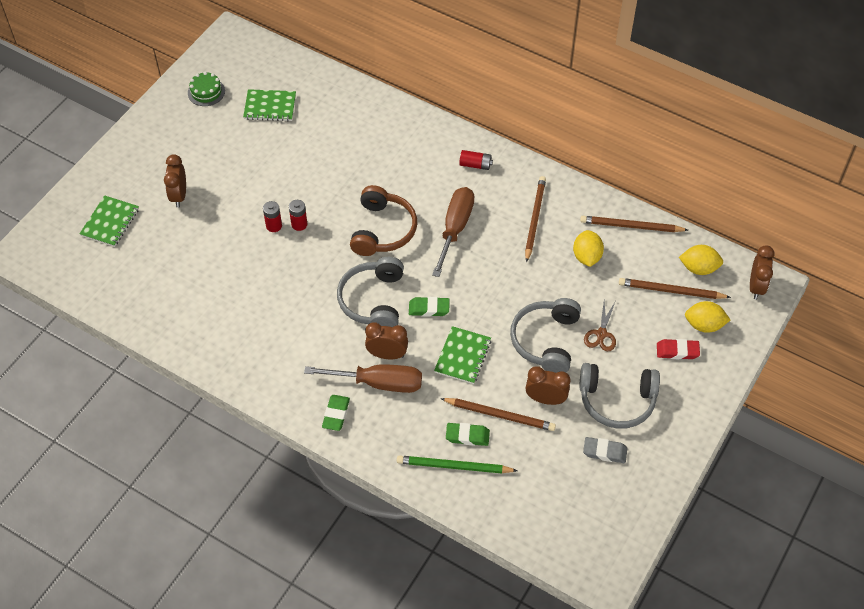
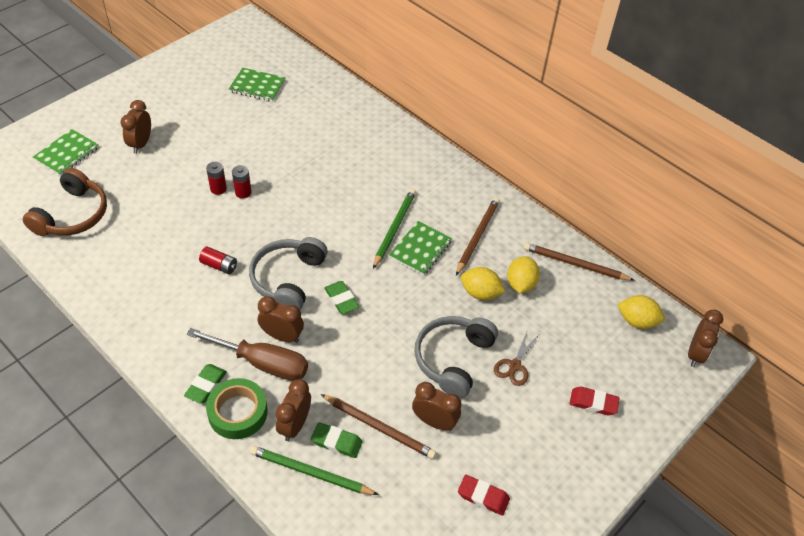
camera: 10 degrees right, 5 degrees down
(206, 92) = (204, 63): green cake -> none
(373, 431) = (238, 412): none -> green tape
(382, 230) = (322, 214): brown headphones -> brown headphones (72, 215)
(426, 430) = (294, 425): none -> brown clock
(429, 309) = (341, 299): green eraser -> green eraser turned 45 degrees clockwise
(455, 228) = (394, 228): brown screwdriver -> green pencil
(462, 356) = (360, 355): green notebook -> green notebook (420, 249)
(475, 165) = (433, 174): red battery -> red battery (219, 265)
(604, 452) = (483, 496): grey eraser -> red eraser
(617, 400) = (512, 441): grey headphones -> none
(671, 291) = (601, 338): brown pencil -> none
(704, 325) = (629, 381): yellow lemon -> yellow lemon (480, 293)

